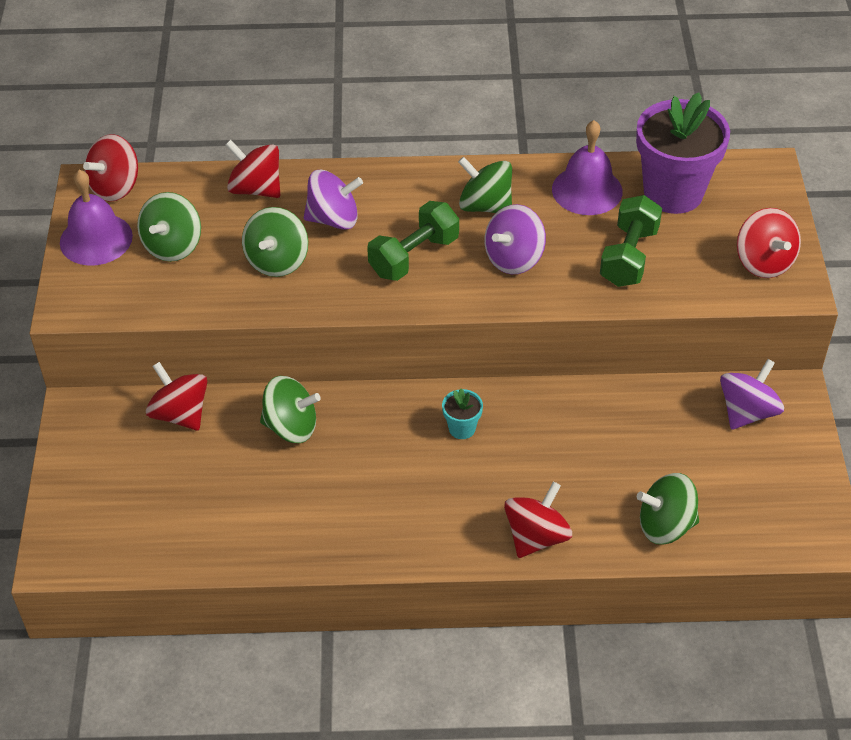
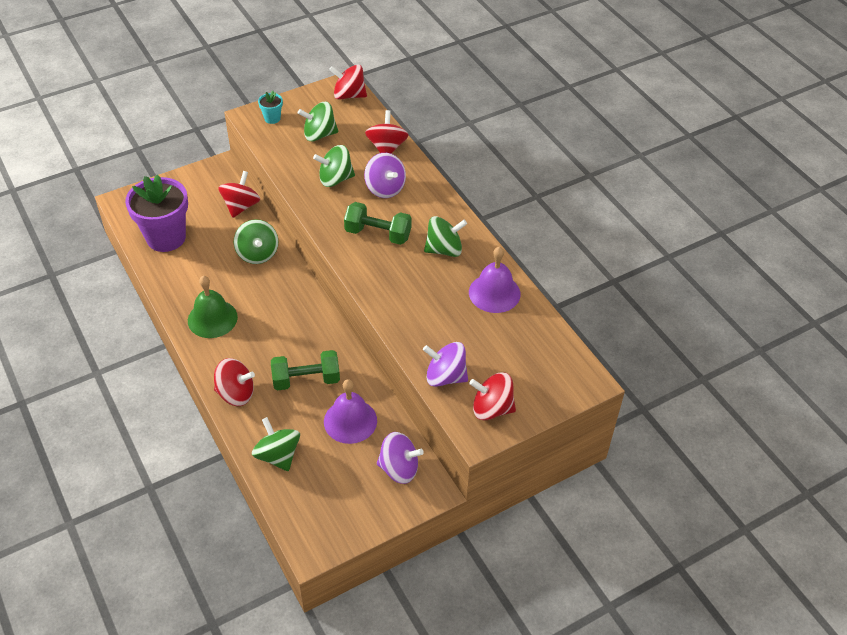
camera: 60 degrees right, 0 degrees up
(96, 239) = (305, 105): purple bell -> purple bell (350, 421)
(382, 519) = (212, 318): none -> green bell
(462, 428) = (299, 328): turquoise flower pot -> turquoise flower pot (272, 118)
(485, 205) = (444, 249): green spinning top -> green spinning top turned 75 degrees clockwise
(514, 258) = (407, 279): purple spinning top -> purple spinning top (445, 376)
(629, 257) = (447, 335): green dumbbell -> green dumbbell (306, 380)
(673, 193) = (525, 338): purple flower pot -> purple flower pot (166, 237)
(764, 262) = (491, 408): red spinning top -> red spinning top turned 60 degrees clockwise

